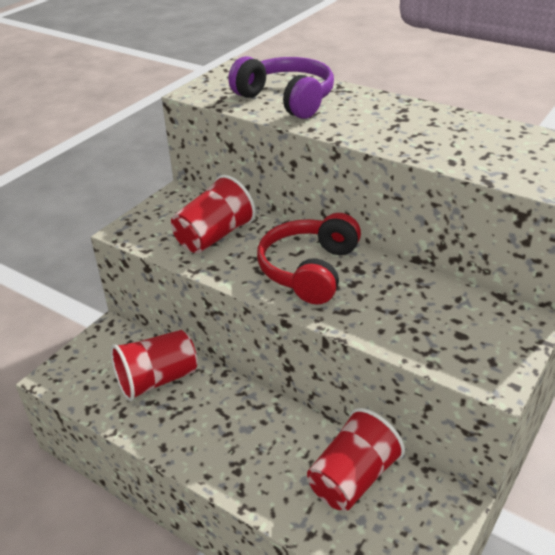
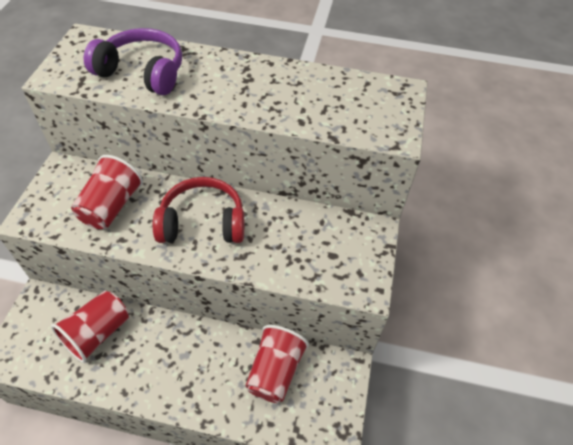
camera: 25 degrees left, 15 degrees up
(309, 270) = (202, 222): red headphones -> red headphones turned 90 degrees clockwise

